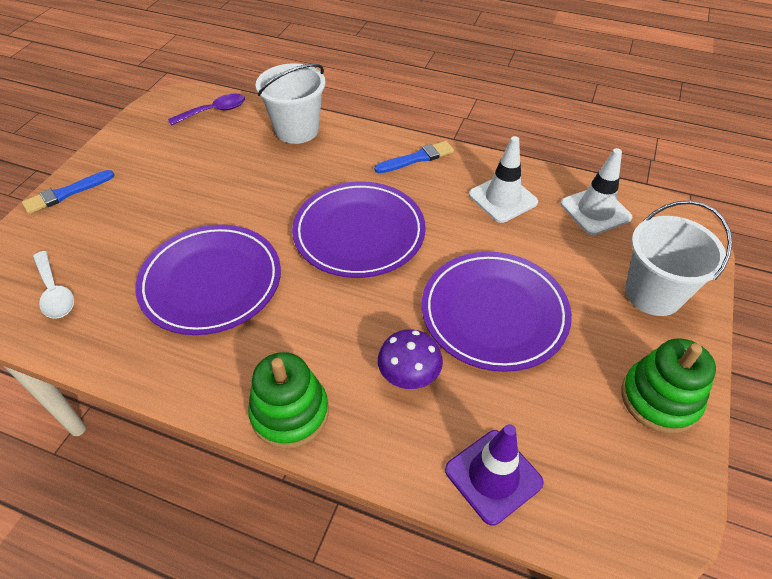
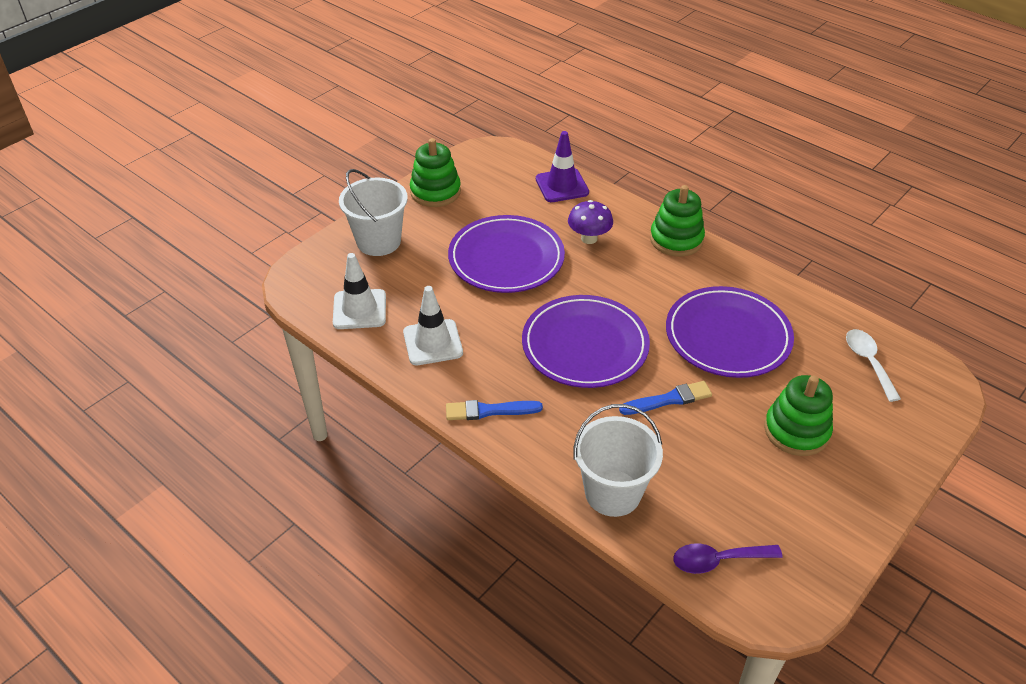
camera: 160 degrees left, 5 degrees down
(66, 193) = (891, 472): blue brush -> blue brush (668, 399)
(146, 206) = (796, 431): none -> green stacking toy

